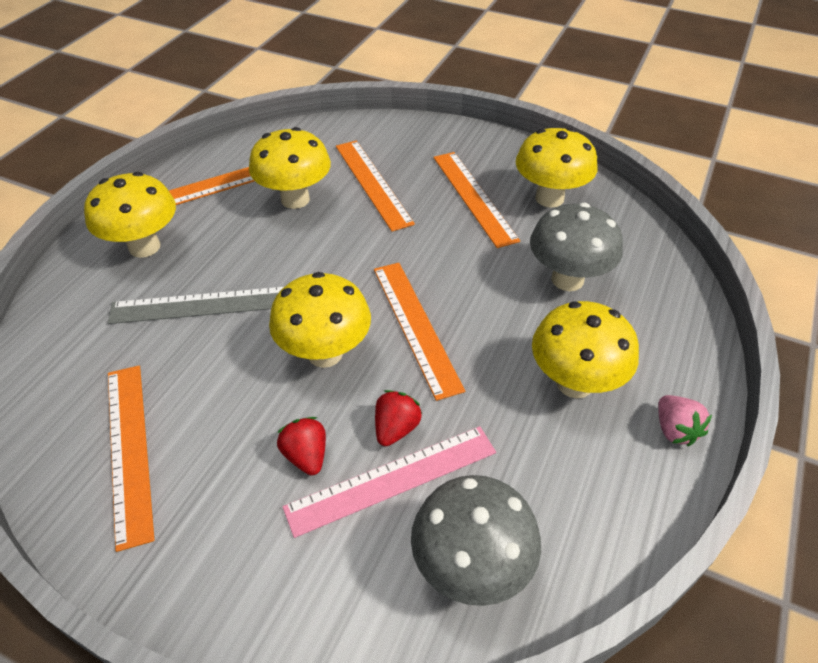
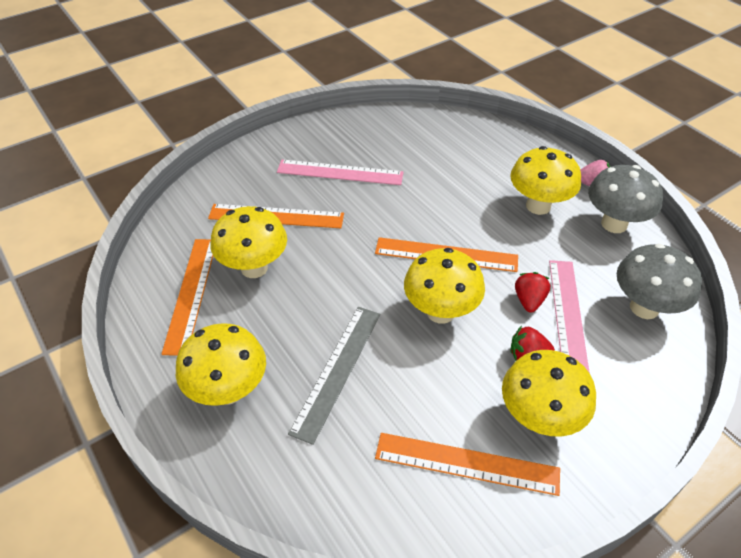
camera: 60 degrees left, 0 degrees up
(396, 428) = (529, 300): red strawberry -> red strawberry turned 45 degrees clockwise
(473, 197) = (340, 172): orange ruler -> pink ruler
(549, 198) = (372, 140): yellow mushroom -> yellow mushroom (538, 418)
(567, 279) = (453, 168): grey mushroom -> grey mushroom (614, 224)

